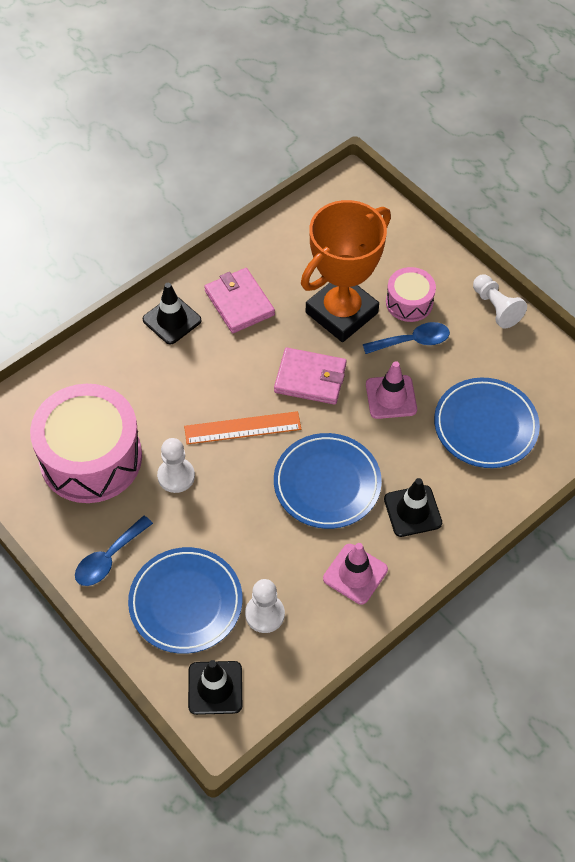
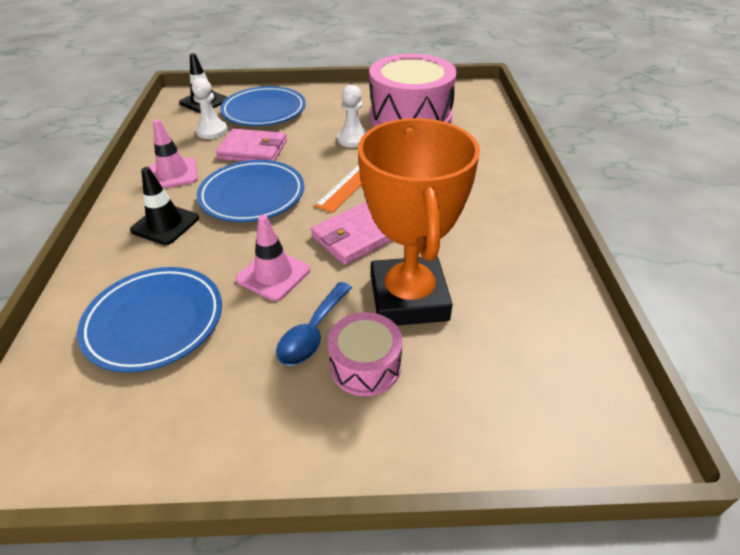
camera: 130 degrees right, 15 degrees down
(108, 558) = (330, 100): blue spoon -> none
(172, 320) = (504, 192): black traffic cone -> none
(239, 303) = (490, 236): pink wallet -> pink wallet (253, 150)
(496, 308) = (263, 455): white pawn -> none

